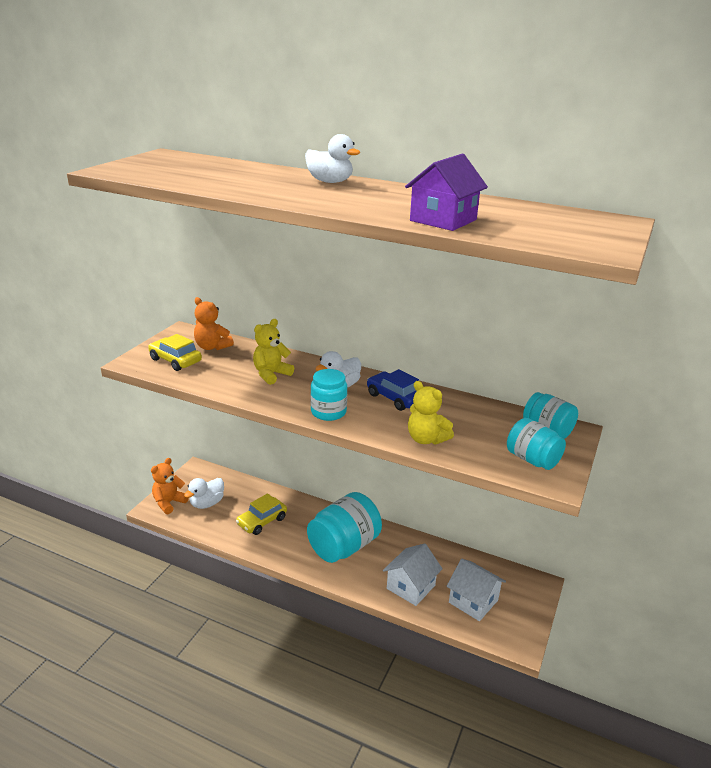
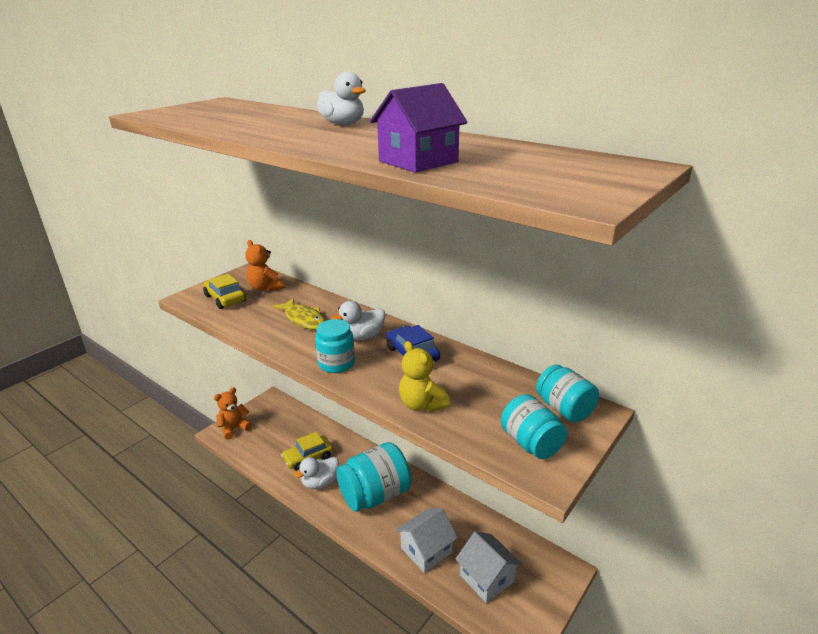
camera: 15 degrees right, 0 degrees up
(207, 503) = (266, 433): white duck -> white duck (320, 482)
(271, 374) = (303, 319): yellow teddy bear -> yellow fish

